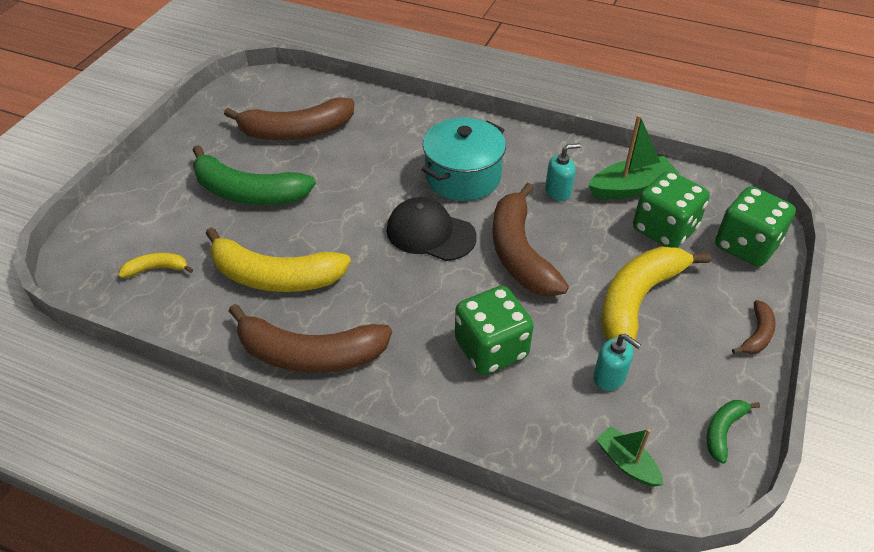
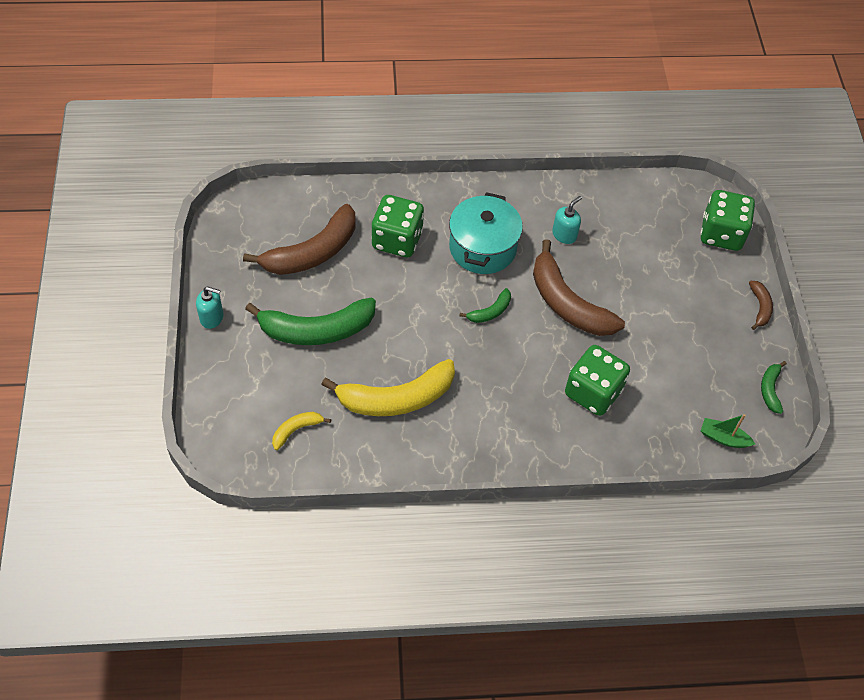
camera: 30 degrees left, 10 degrees up
(310, 354) = (468, 450): brown banana -> none
(430, 233) = (490, 311): black cap -> green banana
(609, 377) = (682, 380): turquoise soap dispenser -> turquoise soap dispenser (212, 317)
(630, 188) = (616, 210): green boat -> none
(638, 300) = (670, 311): yellow banana -> none
(664, 229) = (659, 241): green dice -> green dice (397, 240)

